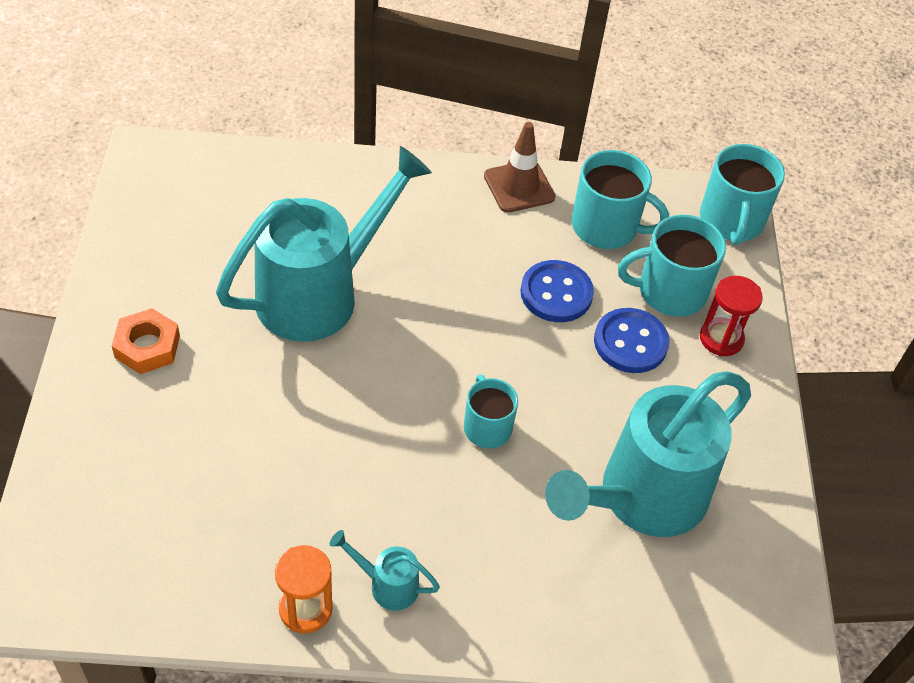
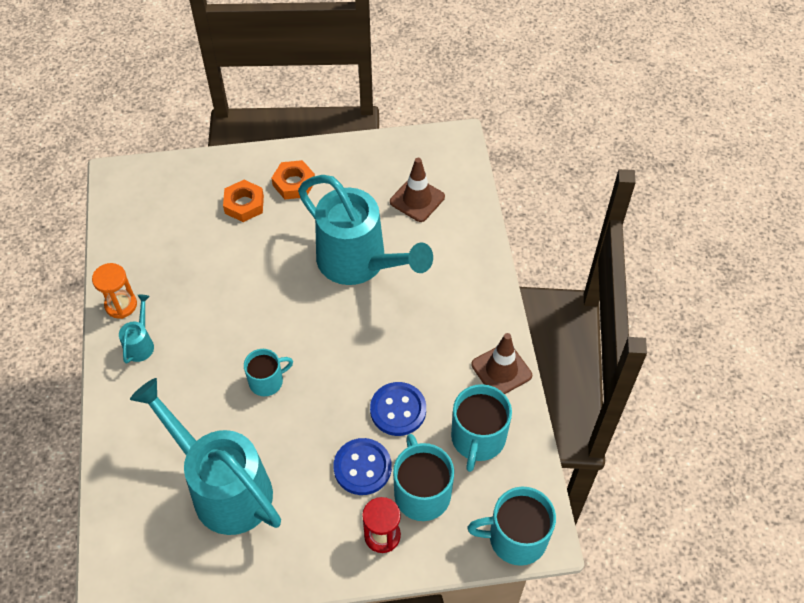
camera: 85 degrees right, 5 degrees up
(163, 415) = (244, 204): none -> orange nut
(233, 213) = (417, 199): none -> brown traffic cone

